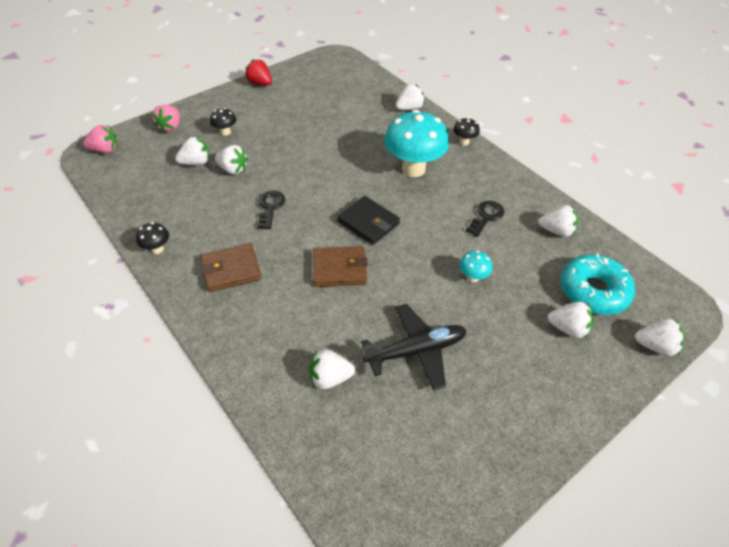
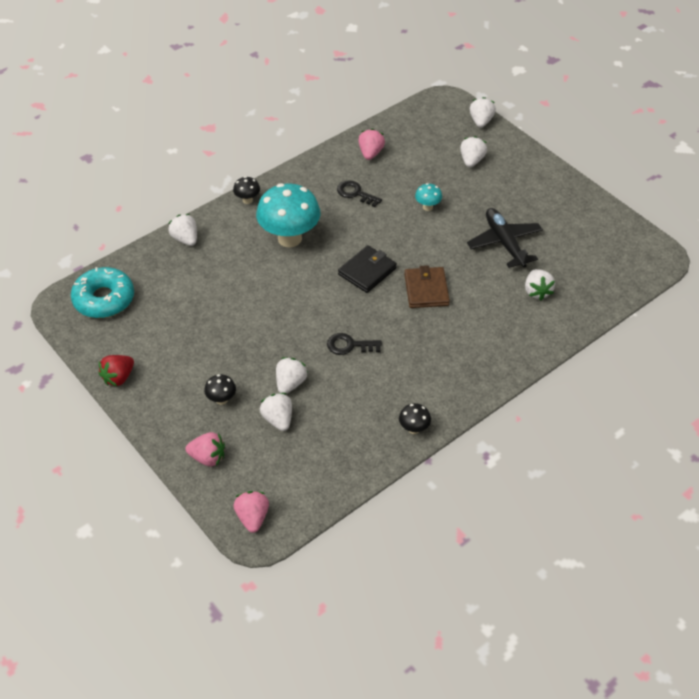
camera: 90 degrees left, 0 degrees up
(231, 269) = (435, 366): brown wallet -> none
(556, 231) = (370, 153): white strawberry -> pink strawberry
(593, 291) = (434, 142): turquoise donut -> turquoise donut (104, 299)

